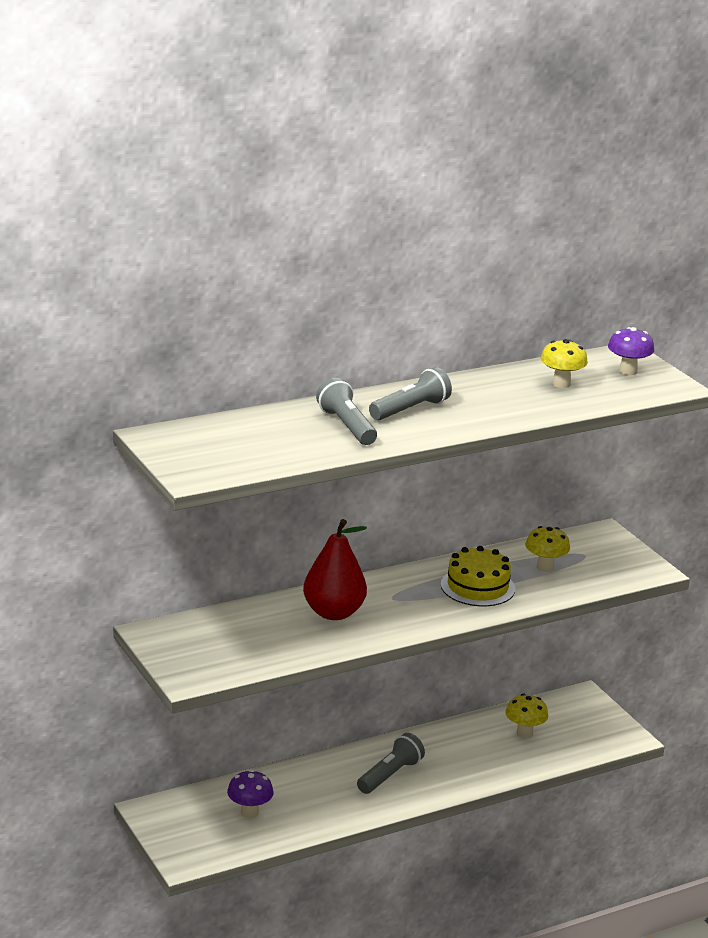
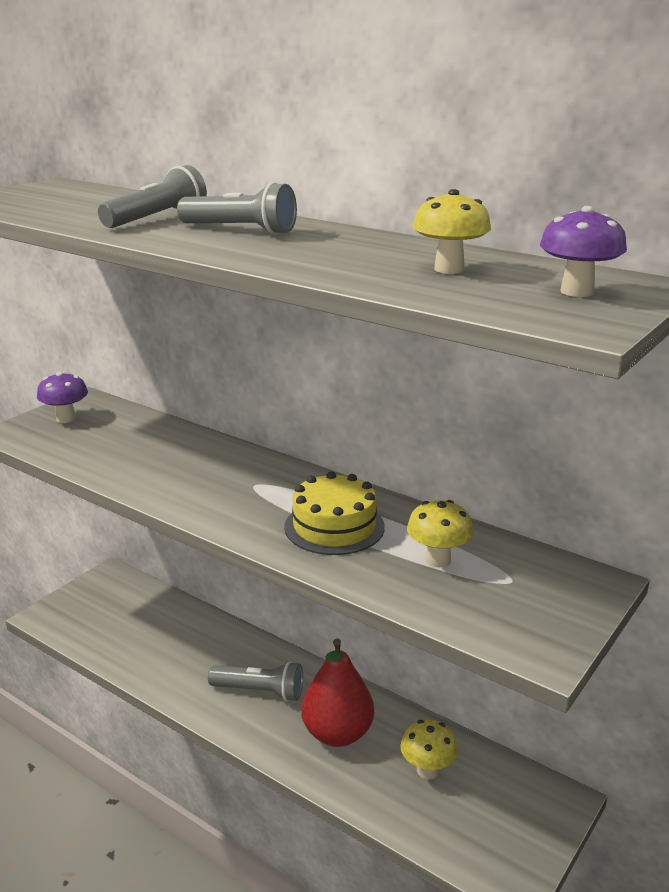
camera: 65 degrees right, 0 degrees up
(249, 812) = (138, 626): purple mushroom -> purple mushroom (66, 419)
(333, 613) = (192, 463): red pear -> red pear (337, 733)

